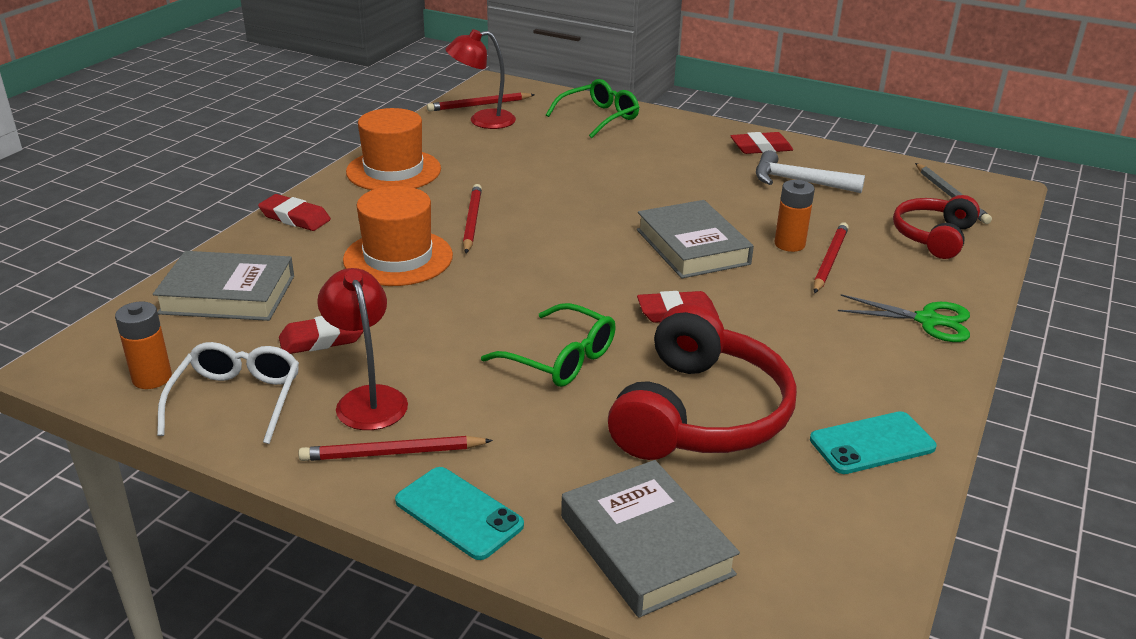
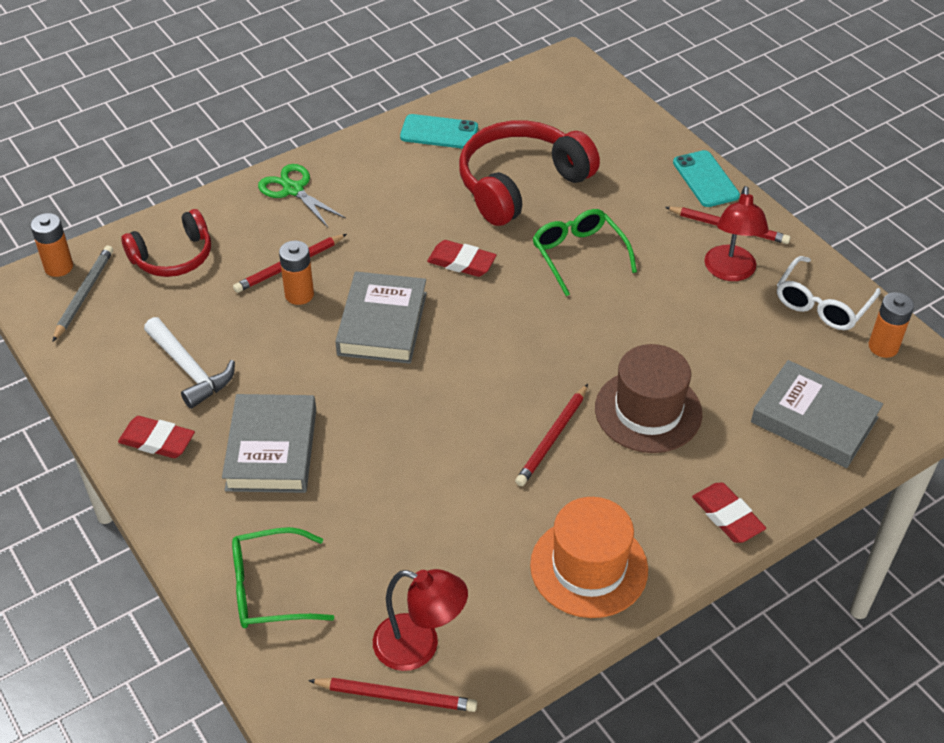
camera: 150 degrees left, 15 degrees up
(322, 339) = (746, 338): red eraser -> none
(398, 258) = (648, 411): orange hat -> brown hat
(646, 545) = (615, 130): grey book -> grey book (271, 449)
(1002, 204) = (58, 267): none -> orange battery

